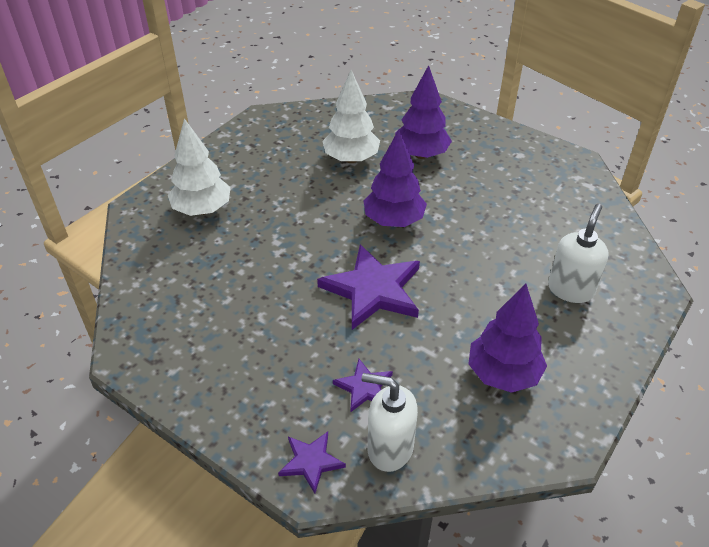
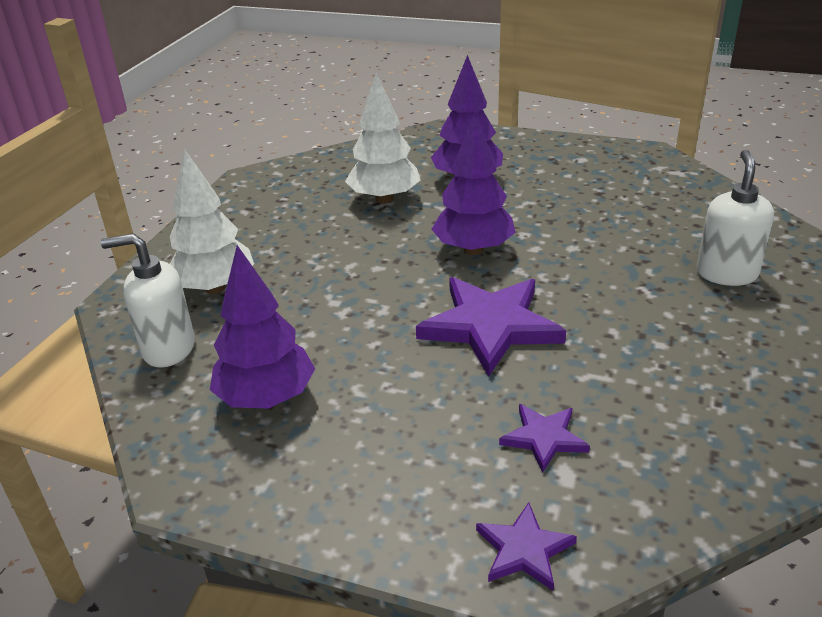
camera: 15 degrees left, 10 degrees down
(389, 448) = (621, 502): white soap dispenser -> white soap dispenser (168, 349)
(503, 374) = (708, 379): purple tree -> purple tree (266, 398)

